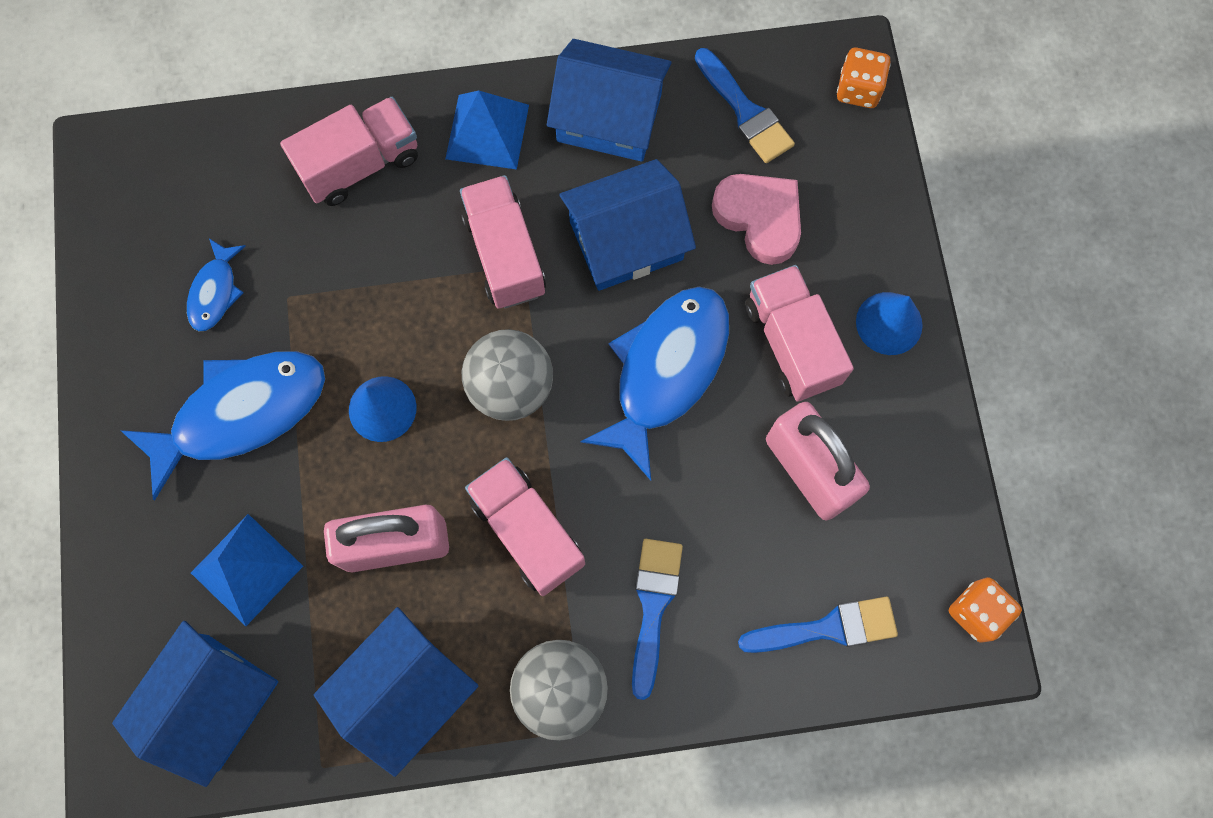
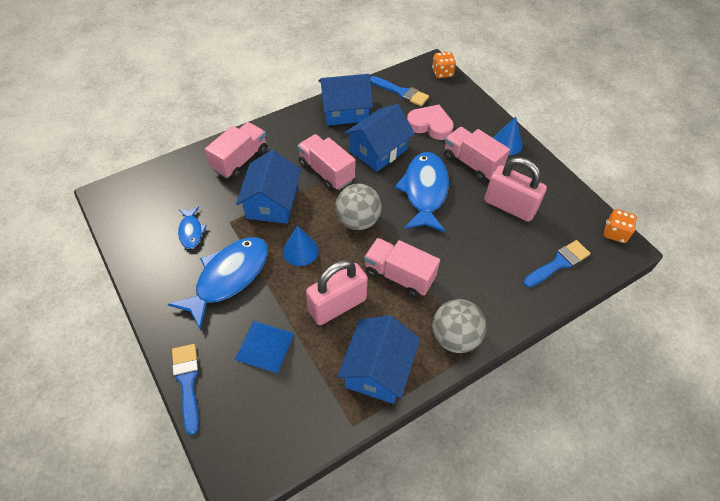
camera: 25 degrees left, 20 degrees down
(213, 702) = (276, 418): blue house -> blue house (272, 202)
(487, 131) = (293, 131): blue pyramid -> none
(653, 606) = (476, 284): blue brush -> blue brush (187, 382)

